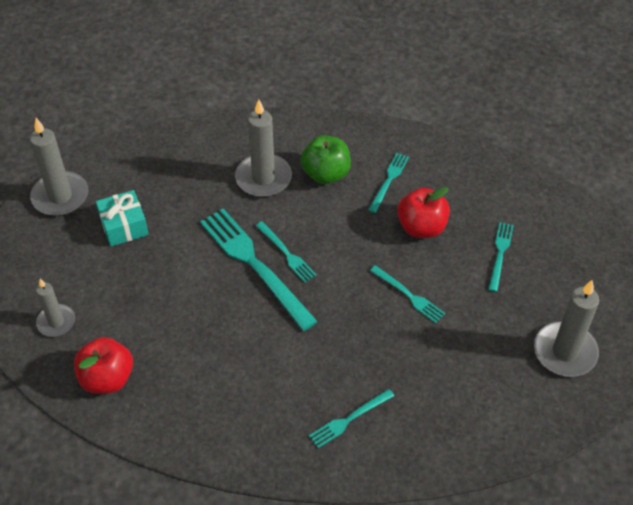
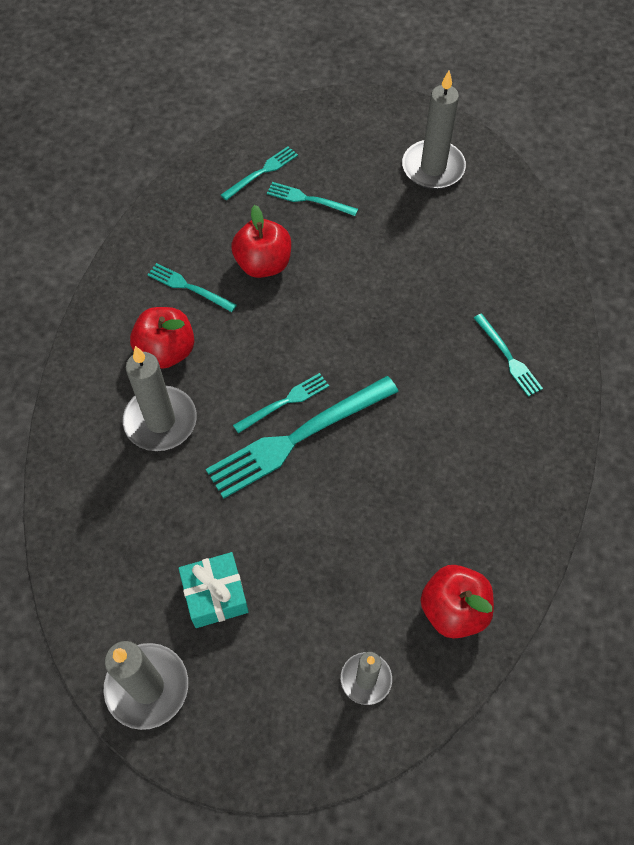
camera: 85 degrees left, 10 degrees up
(326, 174) = (166, 351): green apple -> red apple
(408, 295) = (355, 287): turquoise fork -> turquoise fork (262, 172)

